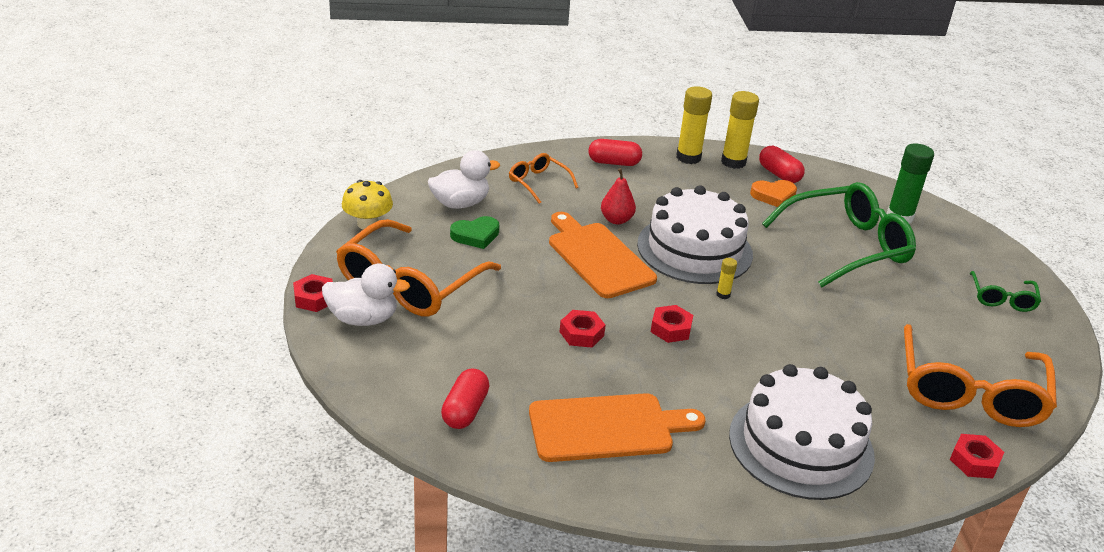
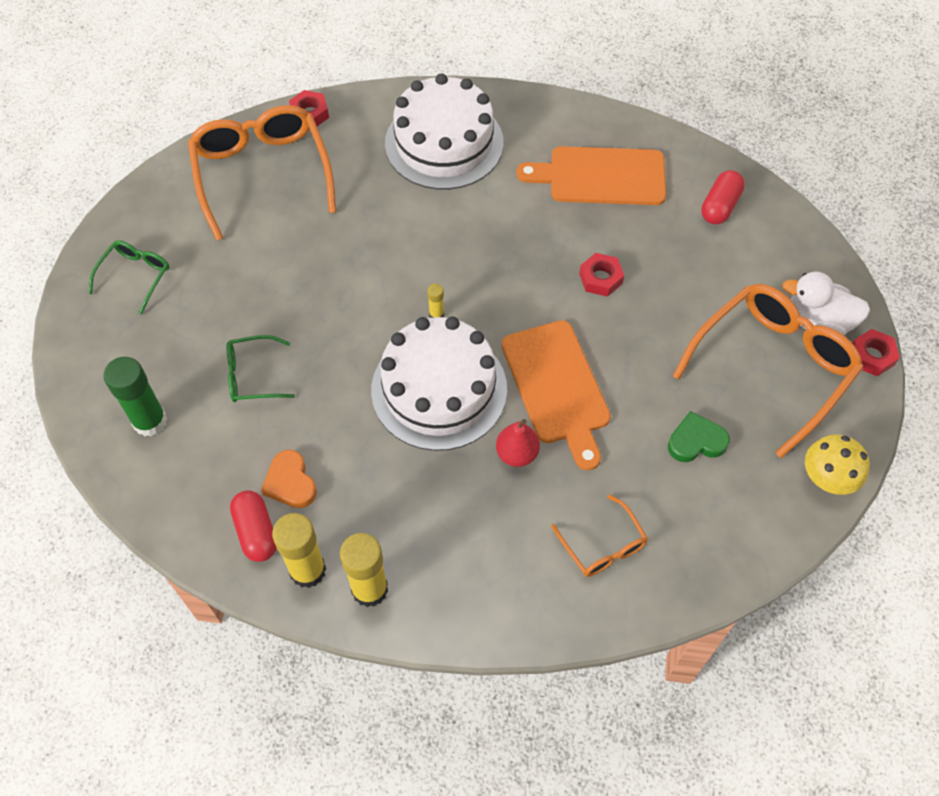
camera: 165 degrees left, 25 degrees up
(460, 203) = (712, 508): white duck -> none
(614, 163) = (484, 586): red capsule -> none
(671, 329) = (509, 275): red nut -> none
(773, 196) = (290, 483): orange heart -> orange heart turned 120 degrees counterclockwise
(846, 246) = (253, 375): green glasses -> green glasses, size x0.49
(969, 391) = (262, 174): orange glasses -> orange glasses turned 45 degrees counterclockwise

